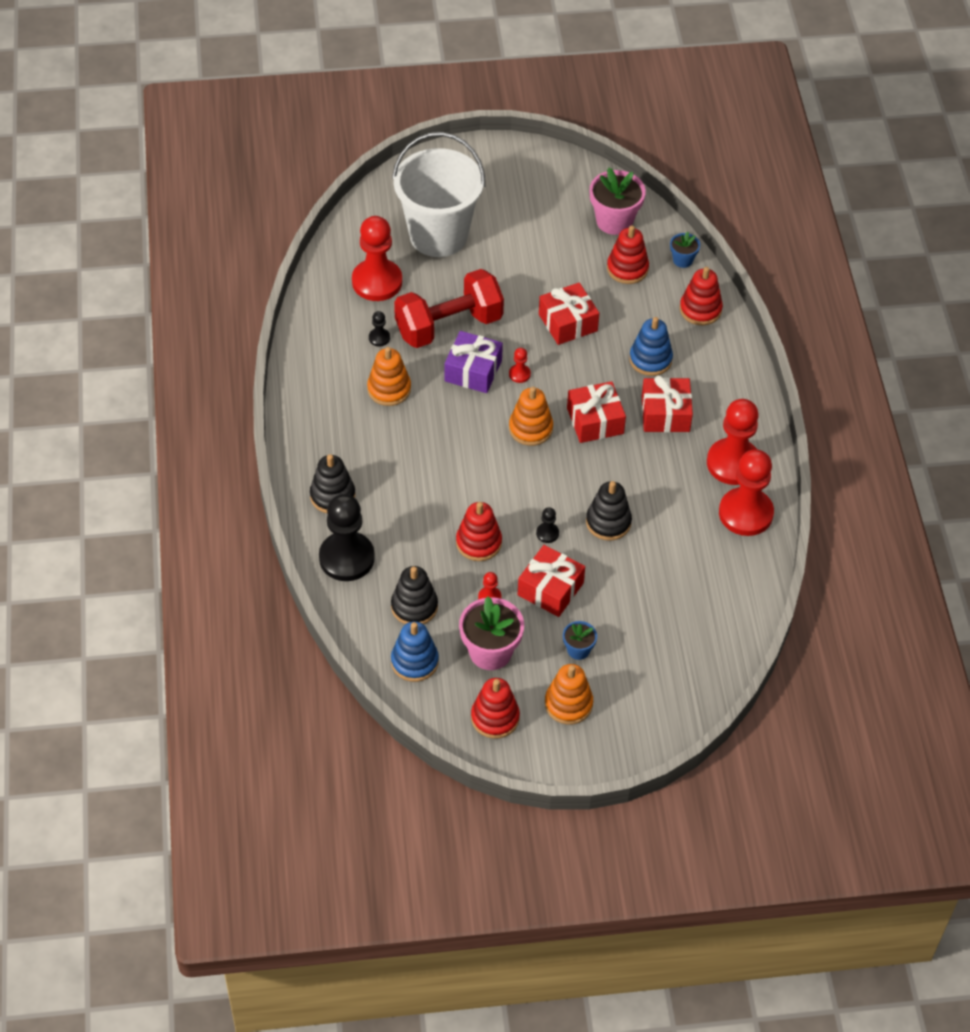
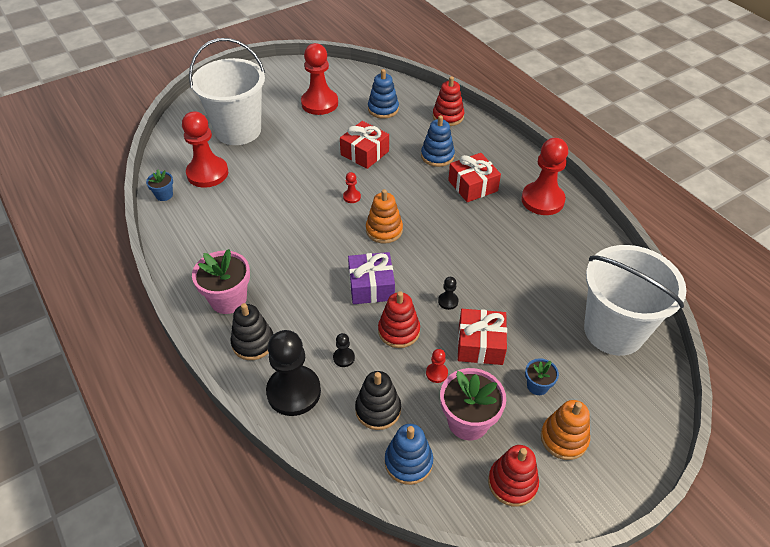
camera: 25 degrees left, 5 degrees down
(379, 338) = (229, 209): black pawn -> black pawn (344, 358)
(389, 389) = (257, 242): orange stacking toy -> none
(448, 326) = (279, 183): red dumbbell -> none
(473, 371) = (315, 207): purple gift -> purple gift (371, 286)
(595, 421) = (427, 208): red gift -> none
(608, 522) = (487, 274): black stacking toy -> none
(614, 221) = (355, 86): pink flower pot -> pink flower pot (228, 299)
(627, 268) = (383, 109): red stacking toy -> blue stacking toy
(683, 260) = (415, 93): blue flower pot -> blue flower pot (164, 195)
(696, 633) = (613, 331): none -> white bucket
(745, 513) = (577, 229): red pawn -> red pawn (319, 103)

